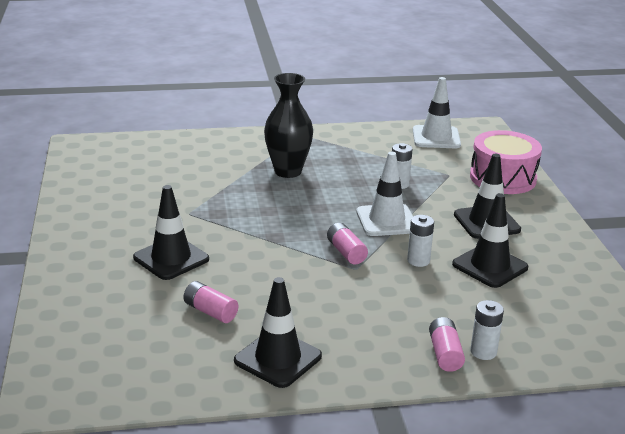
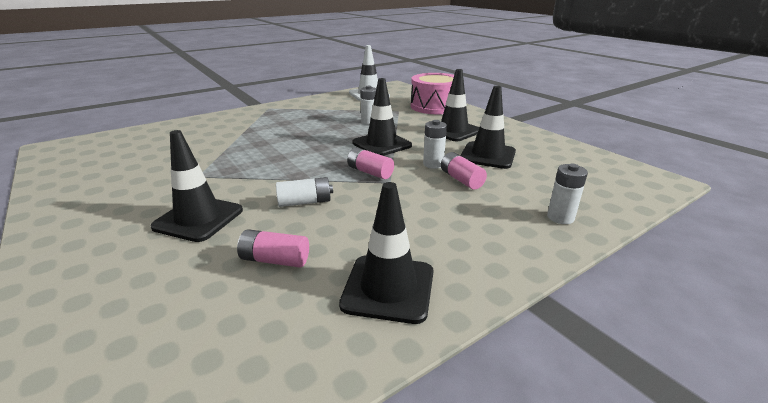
camera: 25 degrees left, 0 degrees up
(264, 268) = (305, 202): none -> white battery
(288, 171) = (274, 130): black vase -> none
(386, 220) = (381, 144): white traffic cone -> black traffic cone
(445, 353) = (534, 229): pink battery -> pink battery (461, 179)

